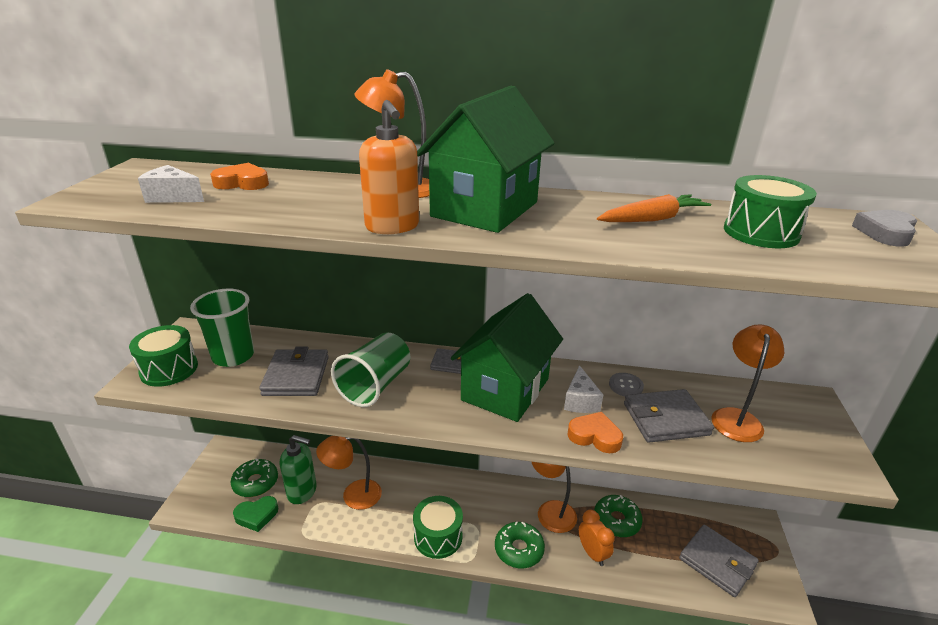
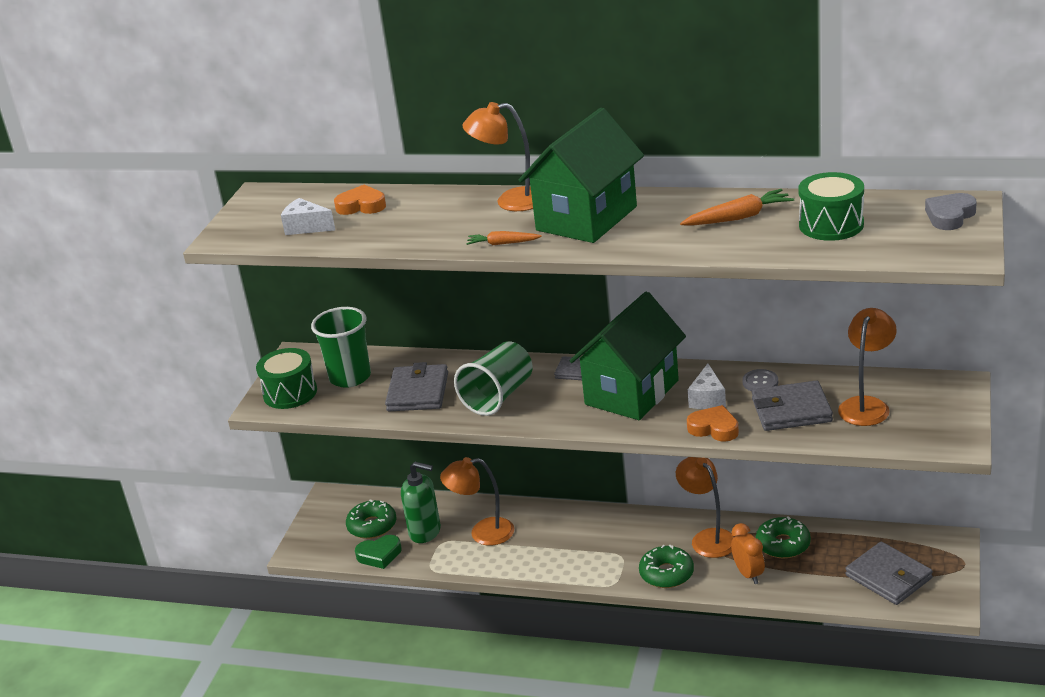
camera: 10 degrees right, 0 degrees up
(392, 227) = (503, 243): orange soap dispenser -> orange carrot
(438, 537) = (578, 566): green drum -> none

